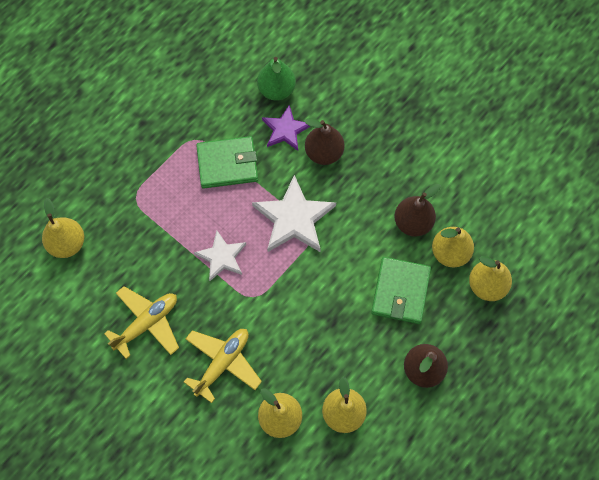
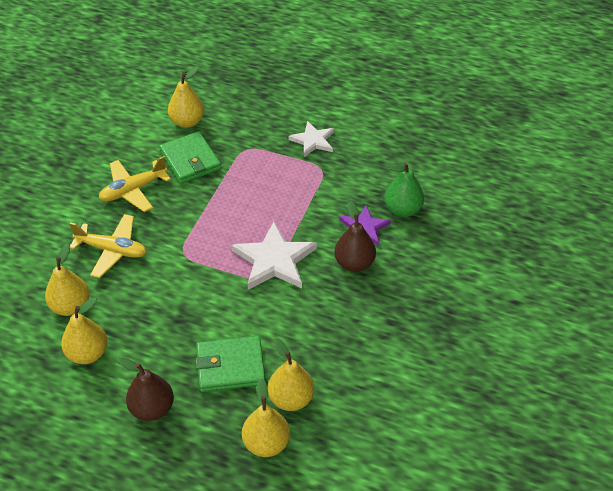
camera: 70 degrees right, 20 degrees down
(147, 323) = (133, 190): yellow plane -> yellow plane turned 120 degrees clockwise
(221, 257) = (214, 220): white star -> white star (313, 141)
(227, 164) = (307, 197): green wallet -> green wallet (190, 160)
(412, 223) = (311, 356): brown pear -> none

